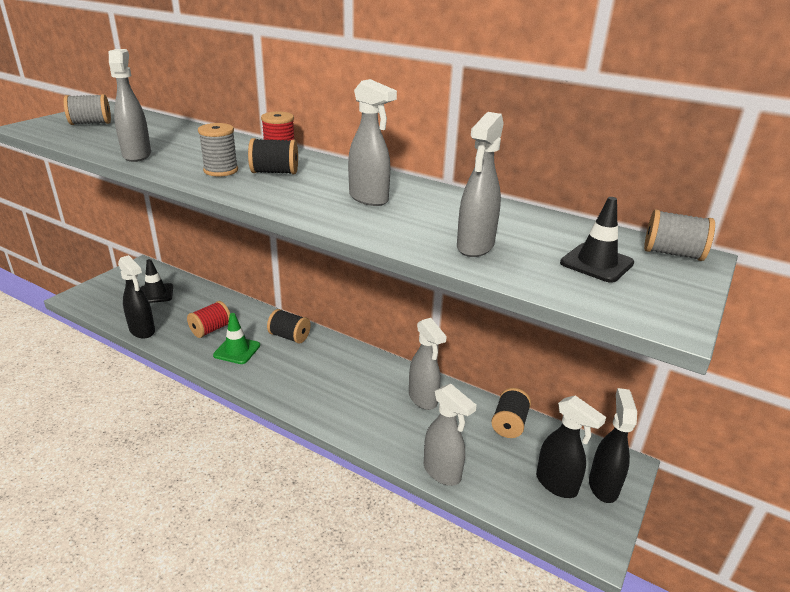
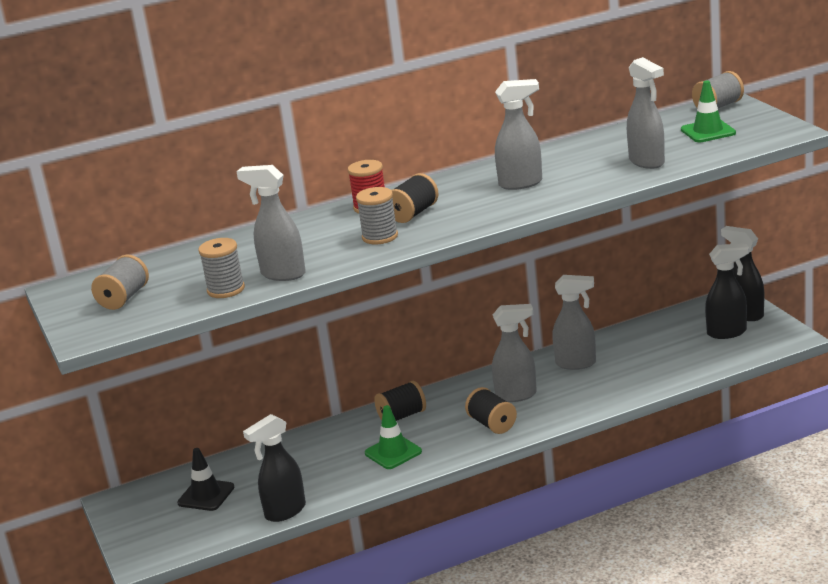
camera: 50 degrees left, 5 degrees down
(106, 145) = (226, 290): none -> grey spool
(142, 331) = (284, 512): black spray bottle -> black spray bottle turned 150 degrees clockwise
(211, 330) = (333, 464): red spool -> none
(442, 472) = (672, 378): grey spray bottle -> grey spray bottle (517, 395)
(509, 424) = (646, 332): black spool -> black spool (492, 424)
(596, 263) = (708, 131): black traffic cone -> green traffic cone

